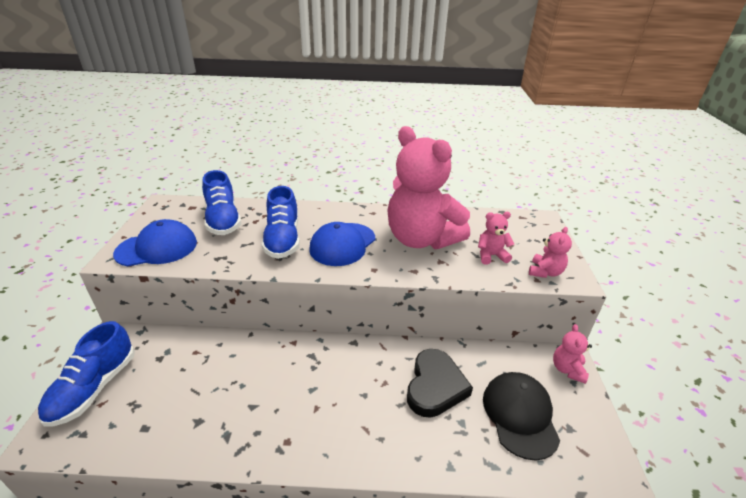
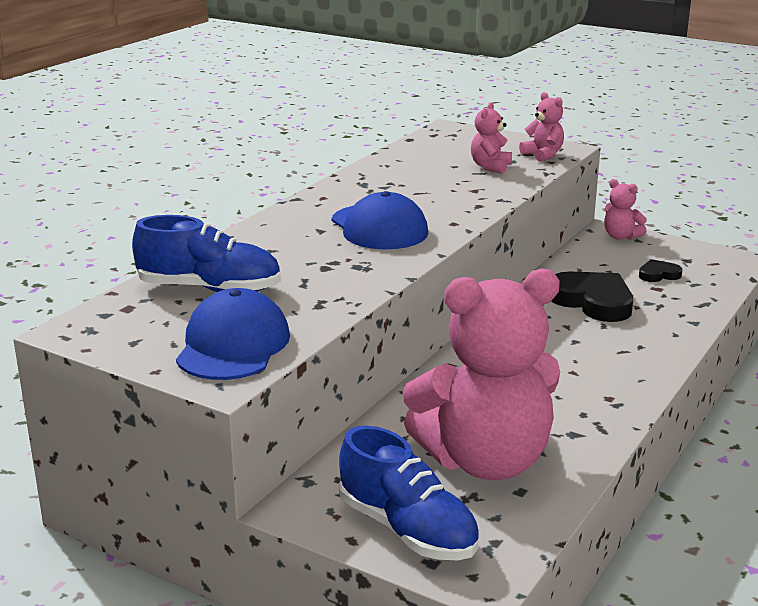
camera: 60 degrees left, 10 degrees down
(283, 239) = (322, 258): blue shoe -> none
(421, 239) = (419, 188): pink teddy bear -> pink teddy bear (485, 461)
(520, 415) = (658, 274): black cap -> black heart

